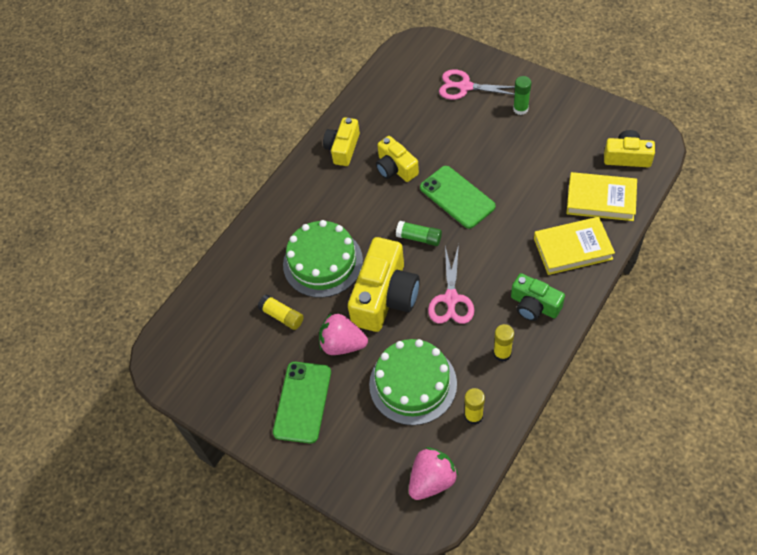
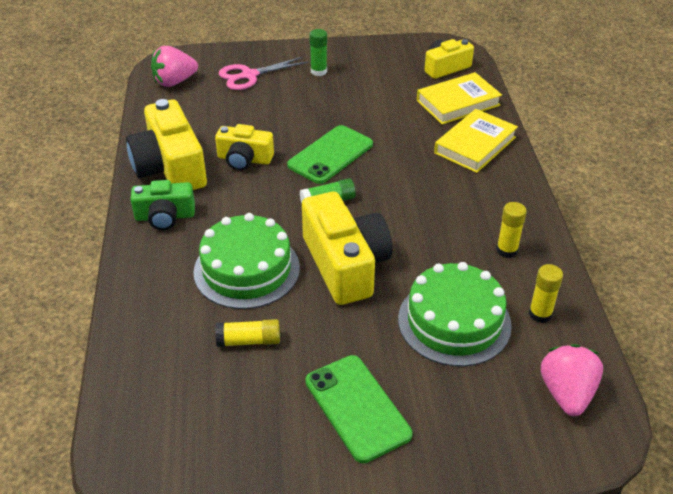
camera: 45 degrees left, 15 degrees down
(342, 344) = (345, 329): pink strawberry -> pink strawberry (174, 82)
(343, 148) = (170, 167): yellow camera -> yellow camera, size x1.69
(451, 299) = (412, 233): pink scissors -> none
(457, 197) = (330, 155): green phone -> green phone turned 60 degrees counterclockwise
(534, 305) = (491, 200): green camera -> green camera (165, 216)

